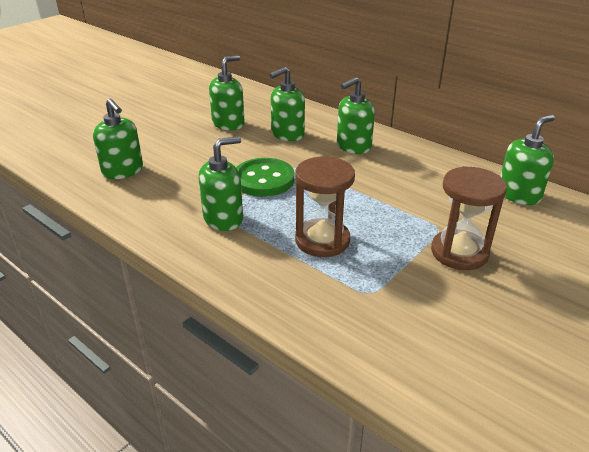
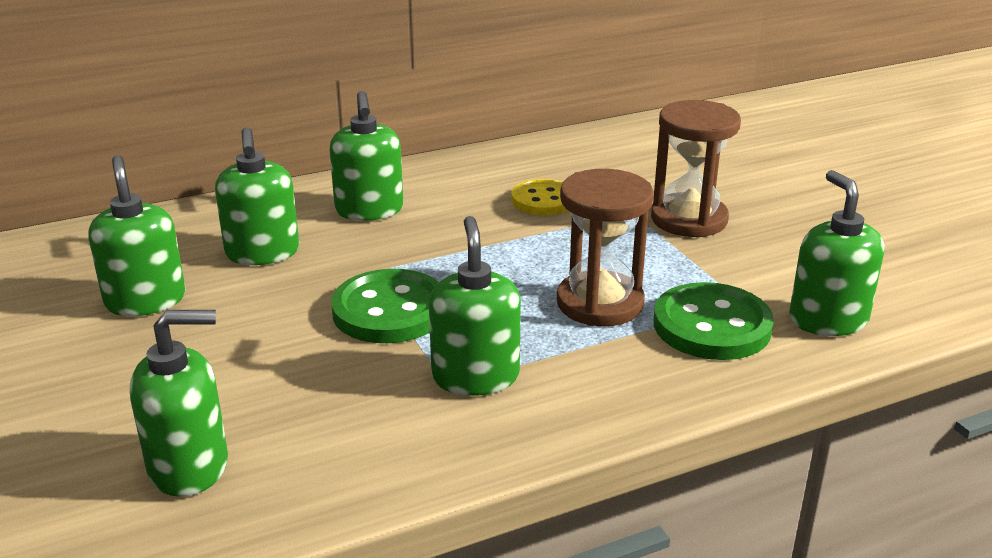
camera: 65 degrees left, 5 degrees down
(330, 288) = (712, 326): none -> green button
(422, 192) = (543, 200): none -> yellow button
(519, 195) = (598, 147): green soap dispenser -> green soap dispenser (827, 319)

